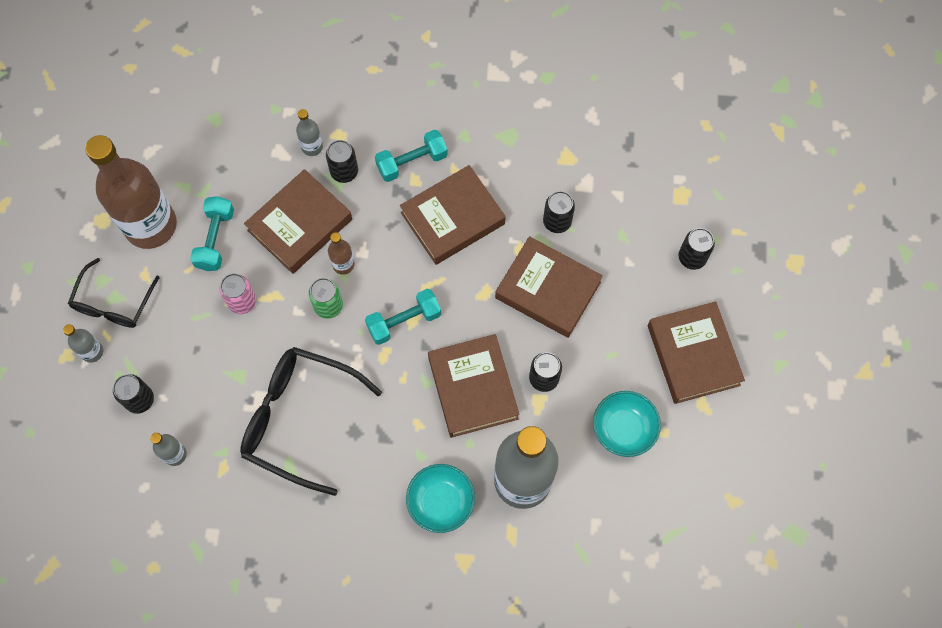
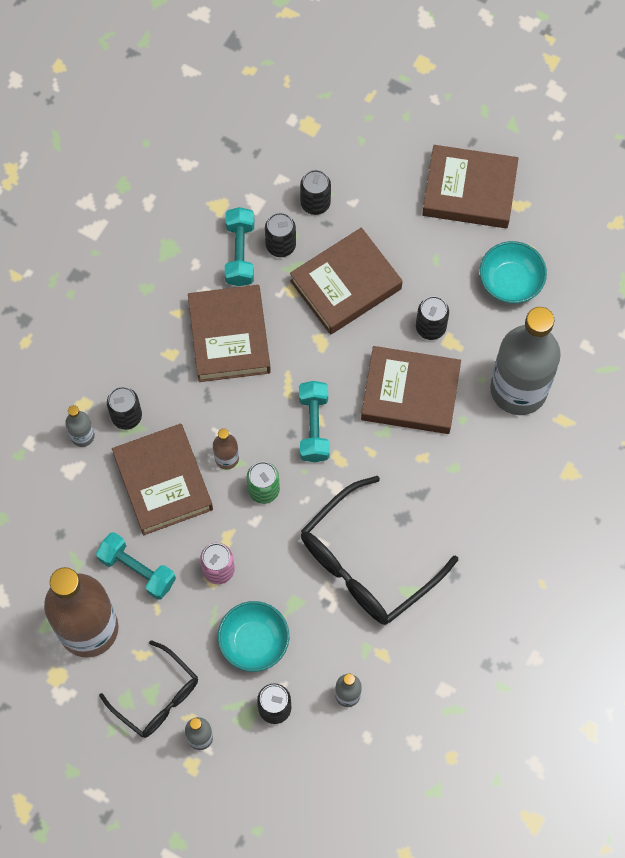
camera: 65 degrees left, 0 degrees up
(412, 162) = (149, 348): turquoise dumbbell -> turquoise dumbbell (240, 253)
(441, 502) = (506, 469): turquoise bowl -> turquoise bowl (254, 641)
(692, 257) = (375, 147): black can -> black can (315, 203)

